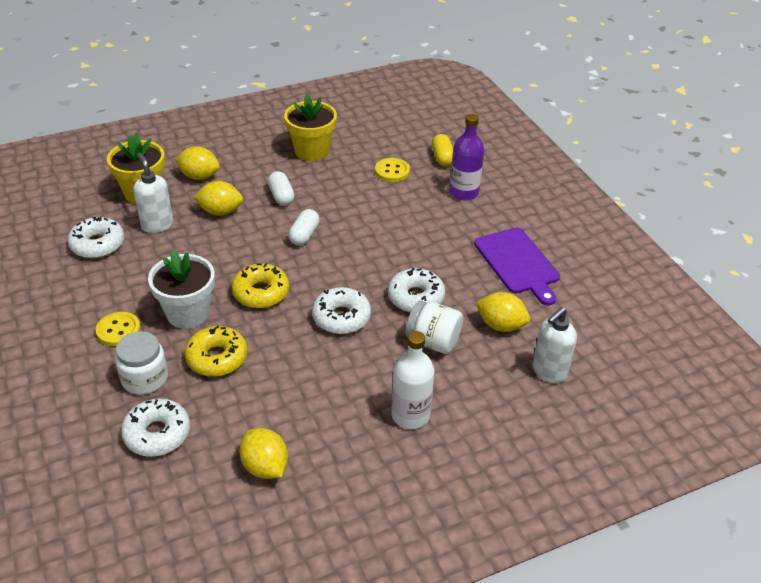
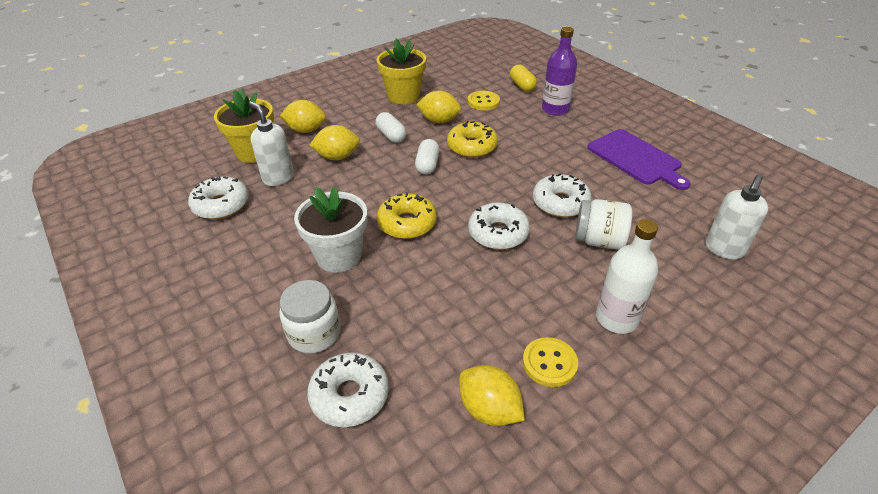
camera: 10 degrees left, 0 degrees up
(118, 330) = (268, 286): yellow button -> yellow button (549, 363)
(217, 358) = (387, 296): yellow donut -> yellow donut (472, 146)
(501, 325) = (653, 214): yellow lemon -> yellow lemon (439, 121)

